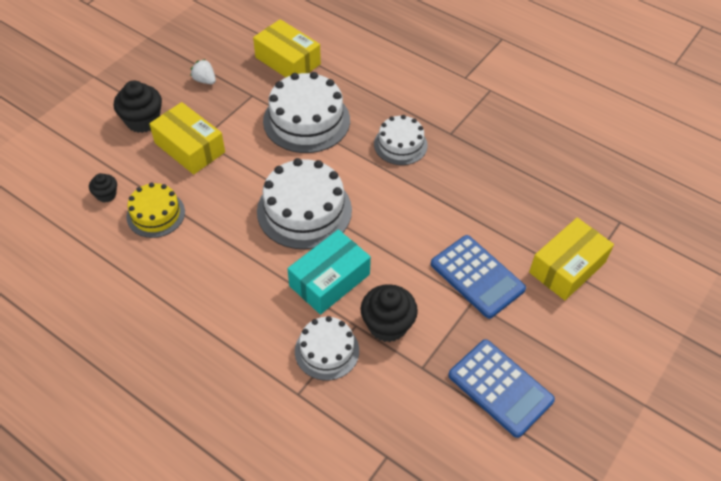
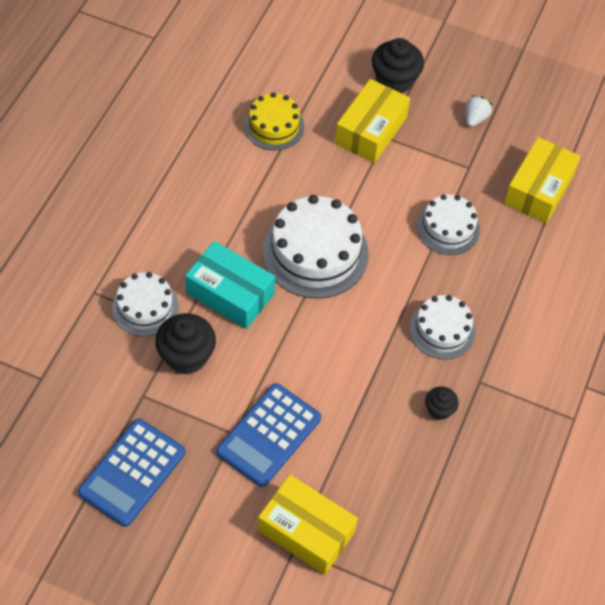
camera: 75 degrees right, 5 degrees up
(106, 195) = (286, 80): black cupcake -> black cupcake (439, 409)
(306, 120) = (448, 228): white cake -> white cake, size x0.60

